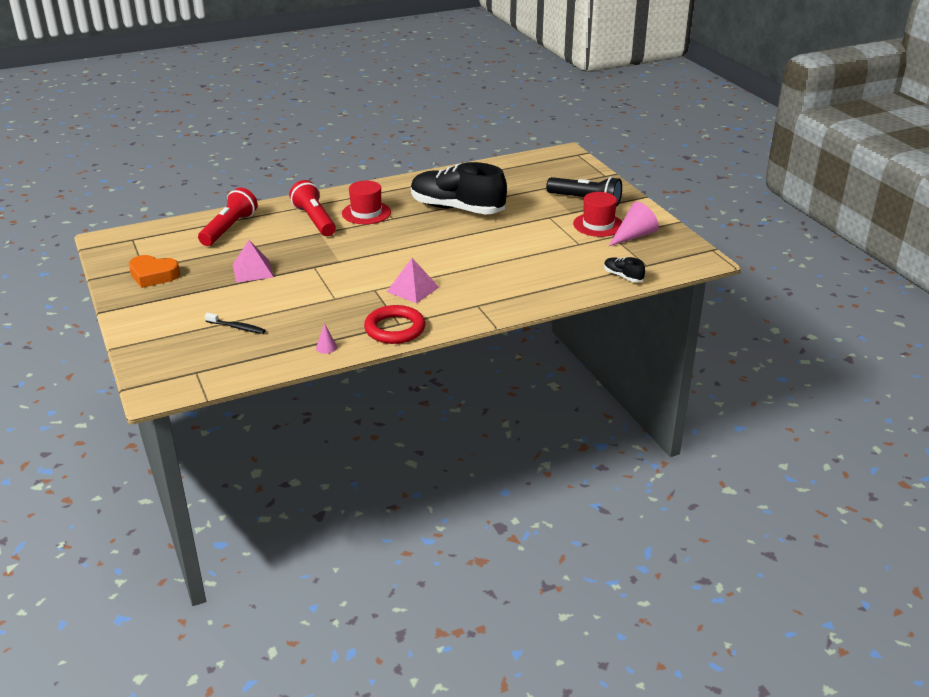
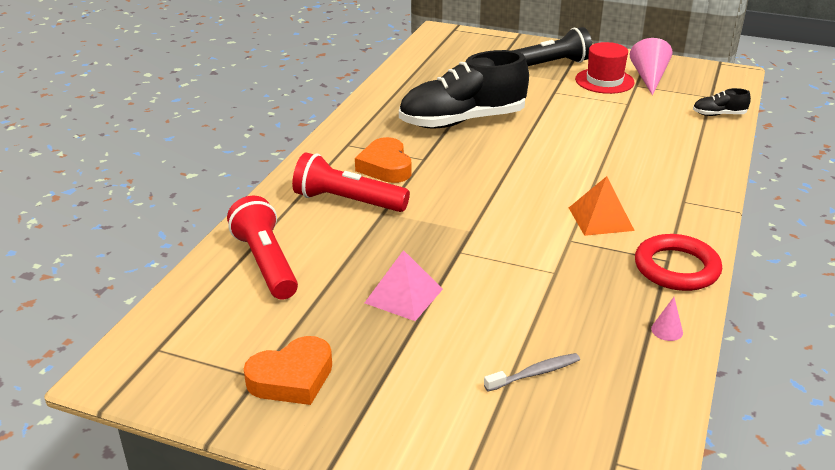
camera: 45 degrees left, 0 degrees up
(237, 327) = (535, 373): black toothbrush -> grey toothbrush
(366, 213) = (385, 167): red hat -> orange heart
(412, 289) = (600, 219): pink pyramid -> orange pyramid

